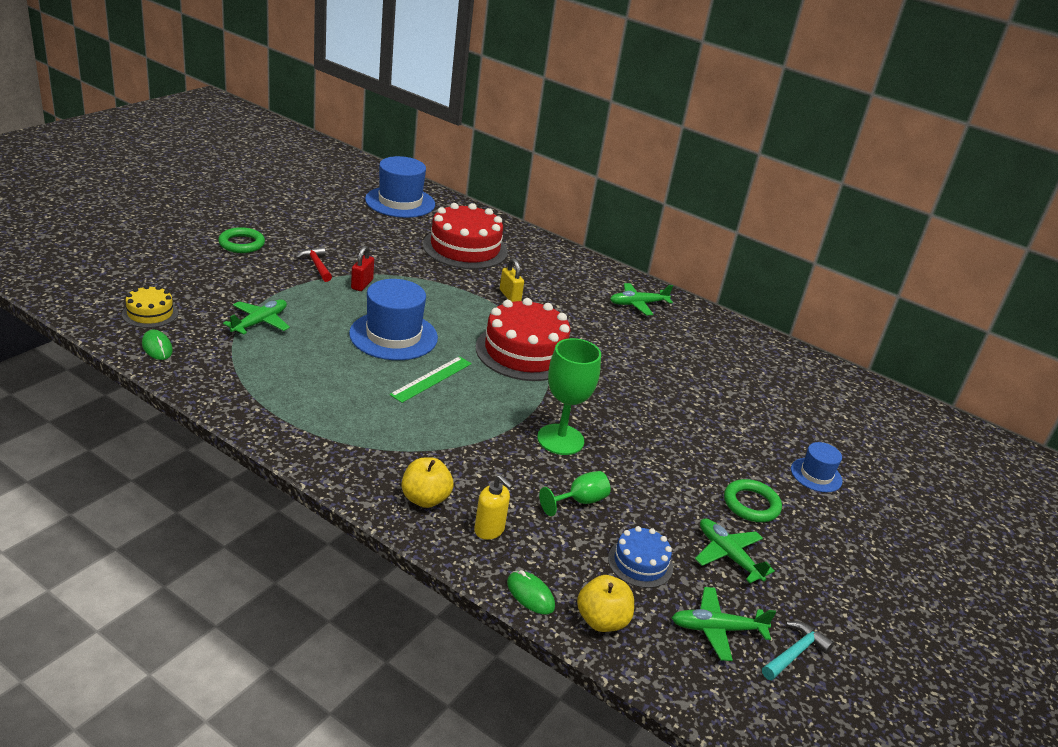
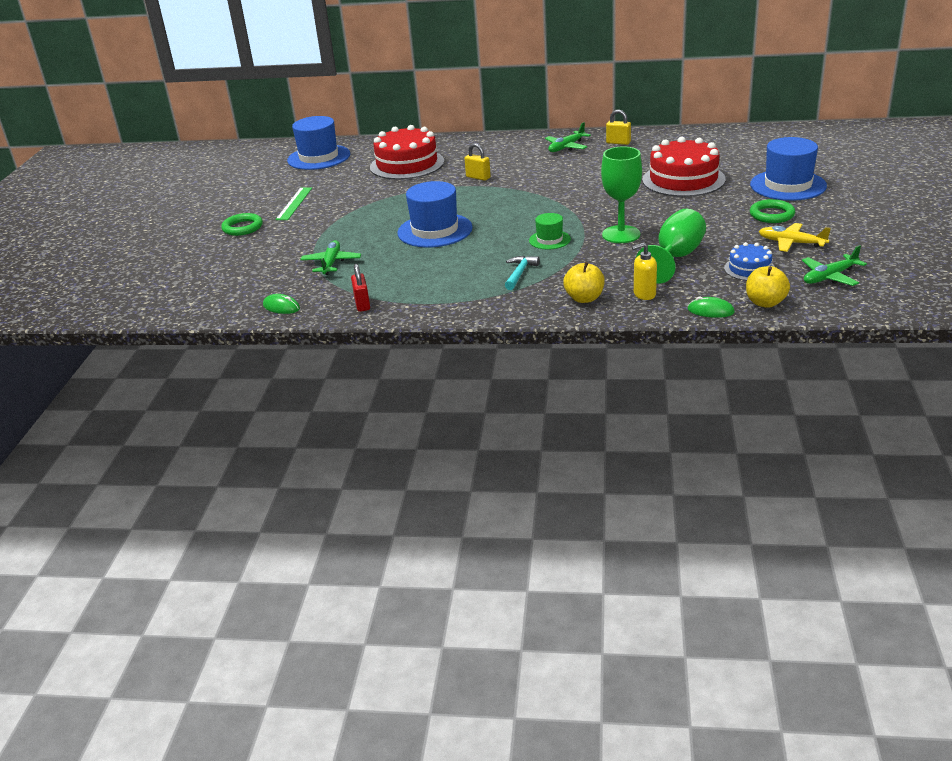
camera: 20 degrees left, 0 degrees up
(150, 313) = (243, 292): yellow cake -> none
(316, 265) = (318, 216): red hammer -> none
(362, 284) = (368, 213): red padlock -> red padlock (362, 304)
(431, 379) = (495, 241): green ruler -> green ruler (294, 203)
(483, 406) = (549, 240): none -> green hat
(489, 530) = (644, 294): yellow soap dispenser -> yellow soap dispenser turned 150 degrees clockwise
(525, 352) = (533, 202): red cake -> red cake (683, 180)
(579, 501) = (675, 257): green goblet -> green goblet, size x1.75
(696, 325) = (618, 142): none -> yellow padlock
(728, 555) = (791, 243): green plane -> yellow plane
(795, 653) = (882, 267): turquoise hammer -> turquoise hammer (519, 273)
(816, 475) = (788, 185): blue hat -> blue hat, size x1.88

